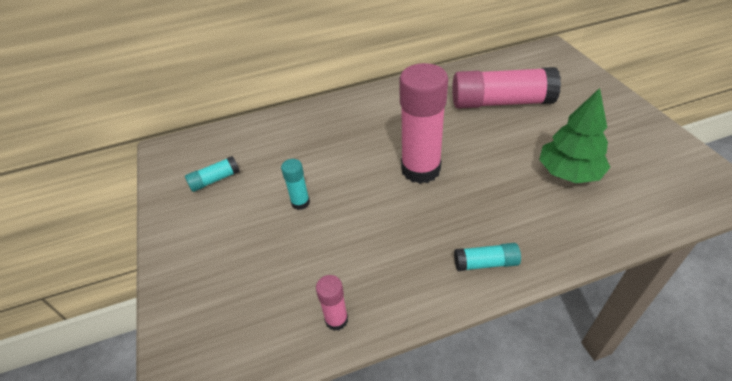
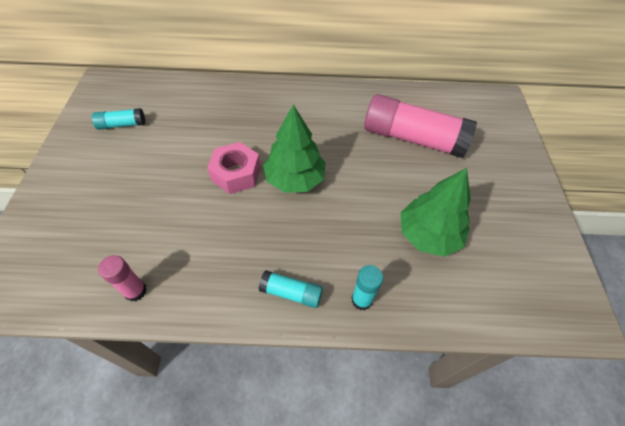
camera: 15 degrees right, 10 degrees up
(300, 203) = (175, 172): turquoise glue stick -> turquoise glue stick (361, 300)
(362, 184) = (236, 174): none -> pink nut
(420, 169) = (295, 179): pink glue stick -> green tree

